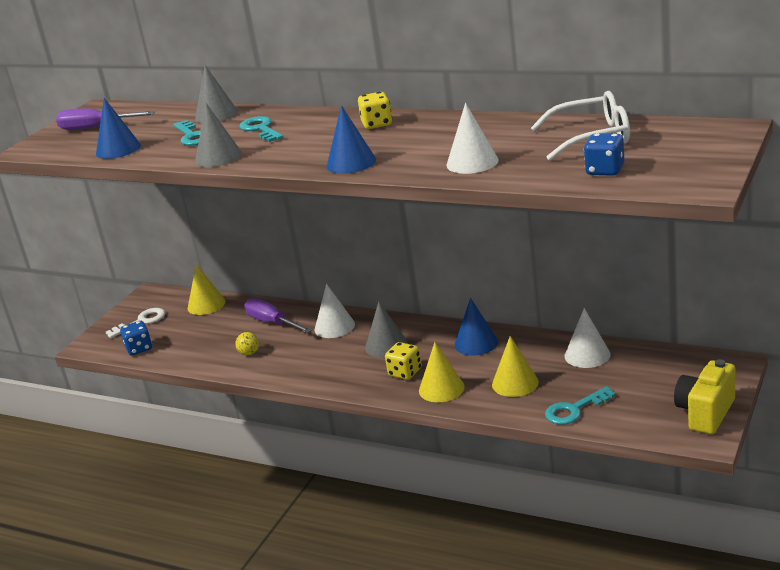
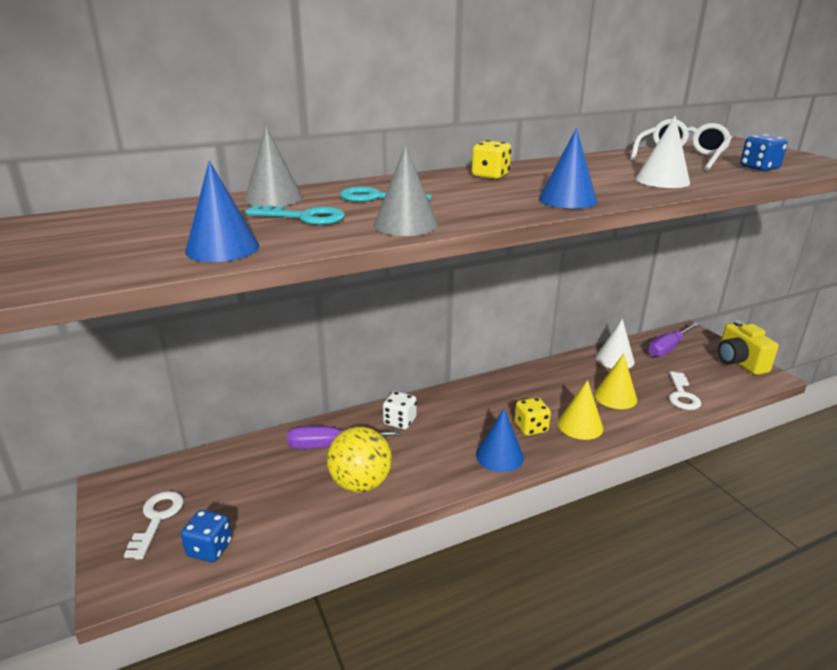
camera: 55 degrees left, 0 degrees up
(96, 128) = (104, 239): purple screwdriver -> purple screwdriver (668, 348)
(206, 305) = (218, 463): yellow cone -> none
(249, 353) = (360, 483): yellow ball -> yellow ball, size x2.24
(334, 327) = (400, 421): white cone -> white dice
(386, 345) = (474, 415): grey cone -> none
(476, 343) = (534, 383): blue cone -> blue cone (499, 456)
(574, 409) = (682, 395): turquoise key -> white key

